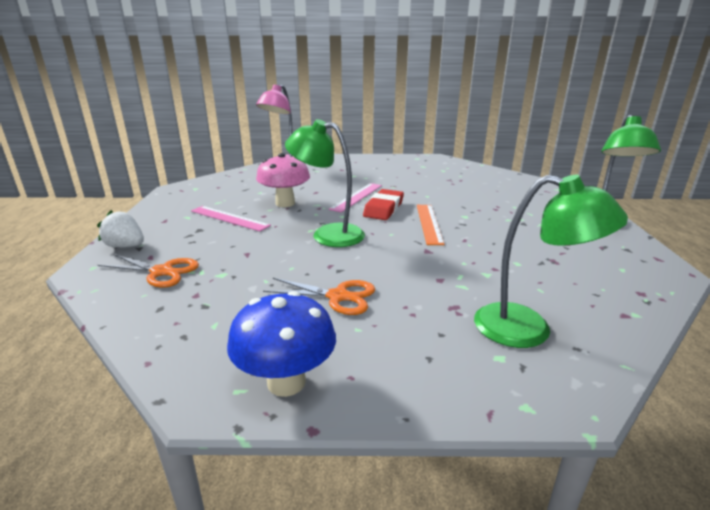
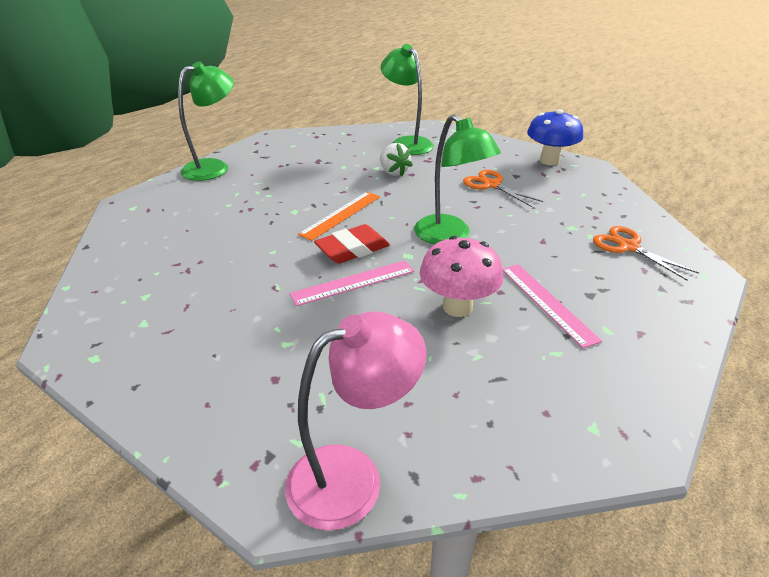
camera: 145 degrees left, 10 degrees up
(125, 246) = (679, 296): white strawberry -> white strawberry (393, 172)

